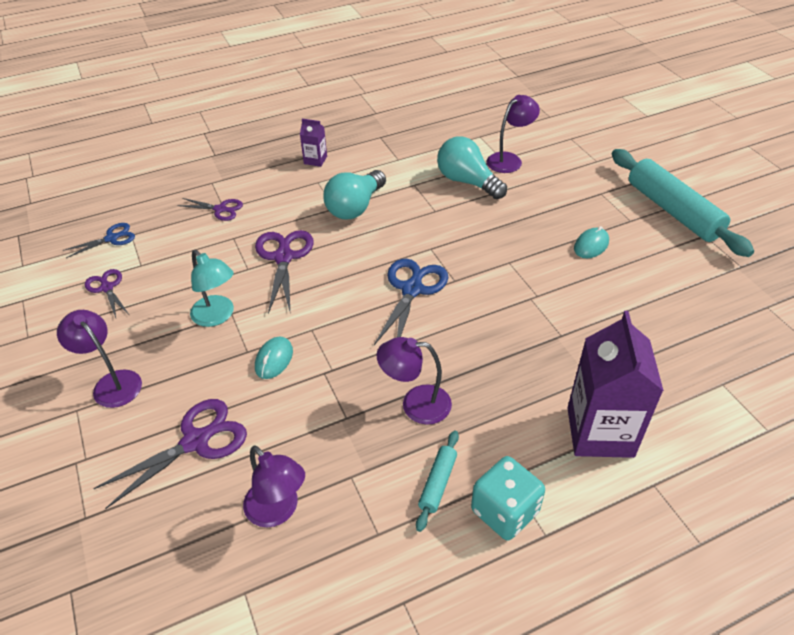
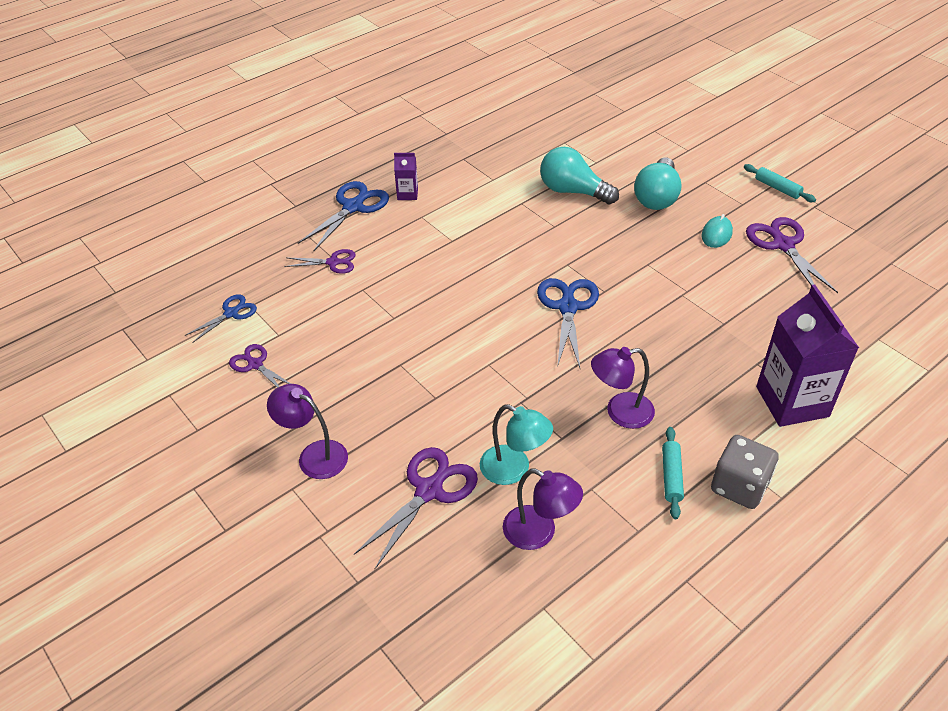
camera: 15 degrees left, 0 degrees up
(217, 316) = (387, 370): turquoise lamp -> turquoise lamp (514, 470)
(262, 164) = (353, 207): none -> blue scissors
(274, 359) = (466, 400): turquoise mouse -> none
(283, 257) = (425, 299): purple scissors -> purple scissors (783, 245)
(355, 207) = (473, 236): turquoise light bulb -> turquoise light bulb (657, 197)
(504, 511) = (739, 486): turquoise dice -> grey dice
(509, 160) = (604, 162): purple lamp -> none
(673, 211) = (777, 188): turquoise rolling pin -> turquoise rolling pin, size x0.45

